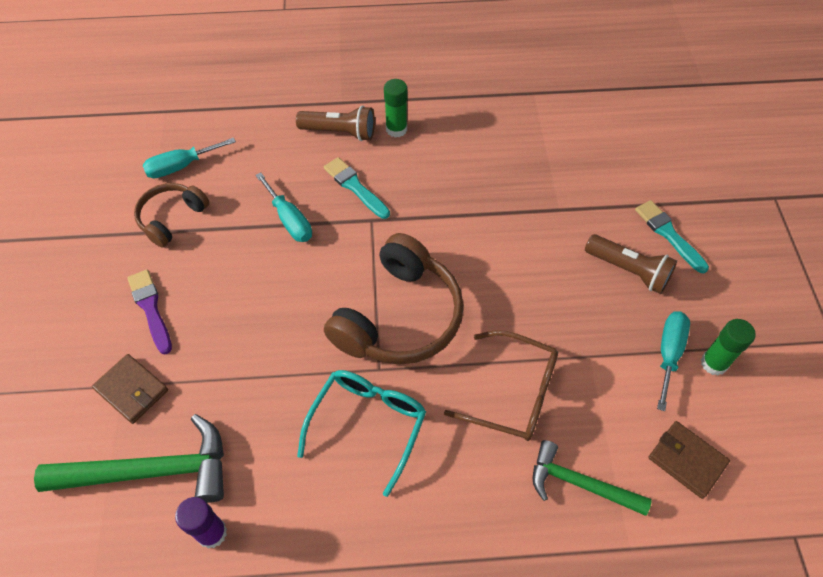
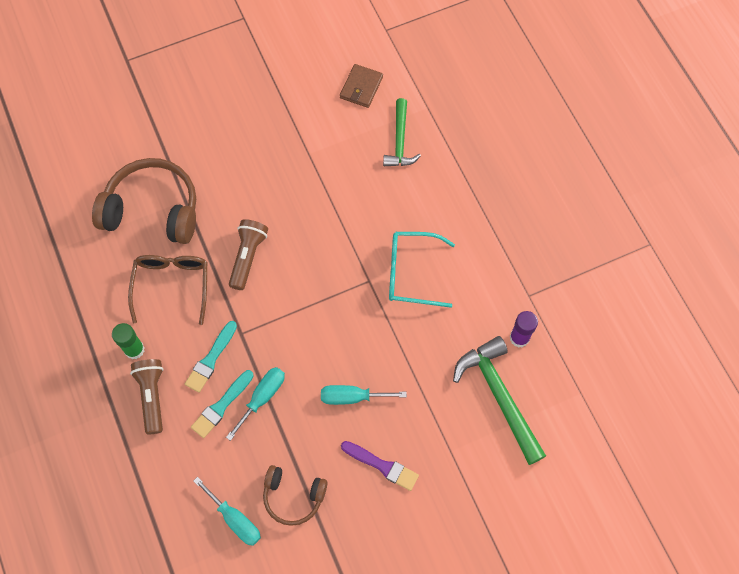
camera: 110 degrees left, 10 degrees up
(132, 390) = (451, 442): brown wallet -> none
(150, 308) = (382, 466): purple brush -> purple brush turned 105 degrees counterclockwise
(399, 317) = (322, 282): brown headphones -> brown headphones (153, 210)
(513, 393) = (354, 192): brown glasses -> brown glasses (172, 285)
(629, 271) = (228, 143): brown flashlight -> brown flashlight (248, 257)
(668, 234) = (185, 123): turquoise brush -> turquoise brush (221, 406)
(668, 353) = (289, 108): turquoise screwdriver -> turquoise screwdriver (352, 397)
(714, 363) = (286, 82): green glue stick -> none

